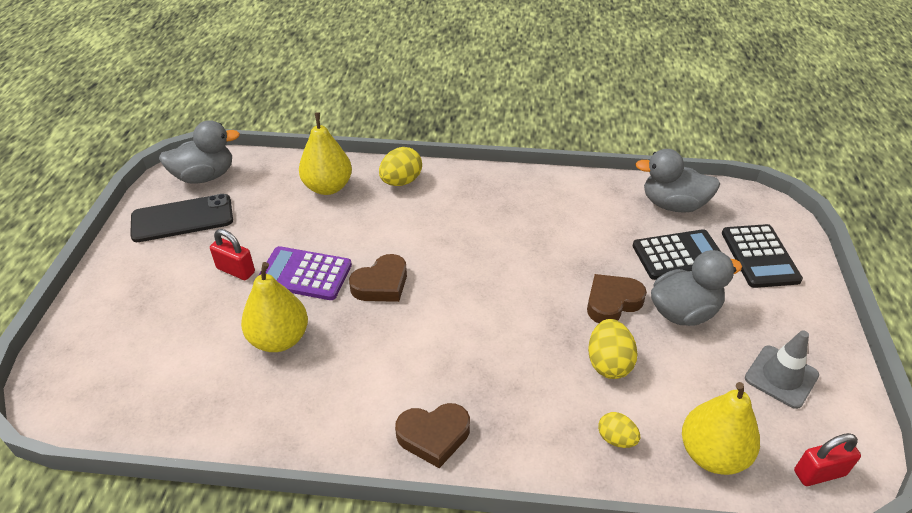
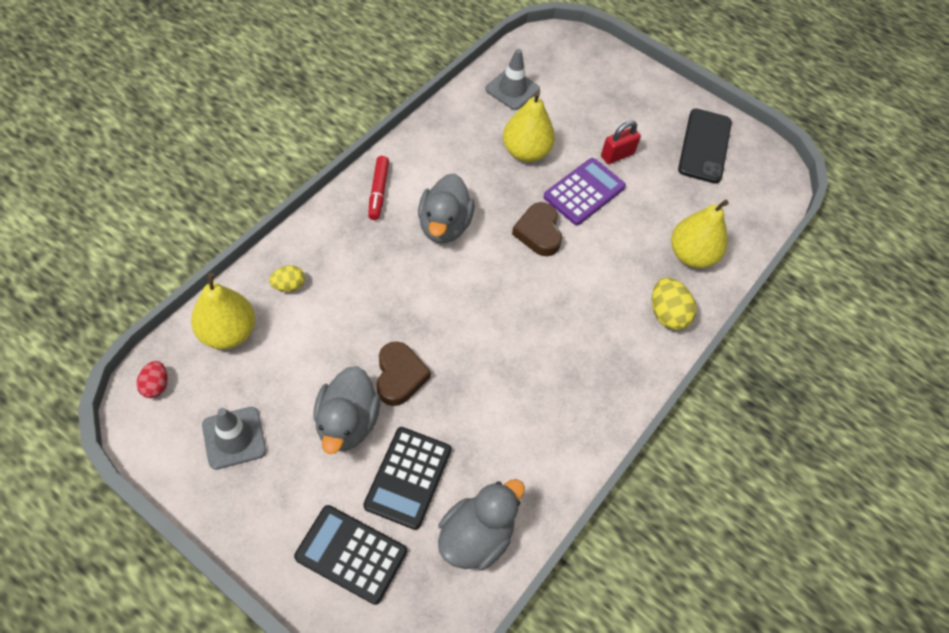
camera: 115 degrees right, 15 degrees up
(180, 396) = (512, 89): none -> grey traffic cone
(205, 176) = (759, 178): grey duck -> grey duck (444, 225)
(433, 436) = (378, 191): brown heart -> red marker
(608, 363) = (347, 327): yellow egg -> none
(819, 473) = (156, 386): red padlock -> red egg

